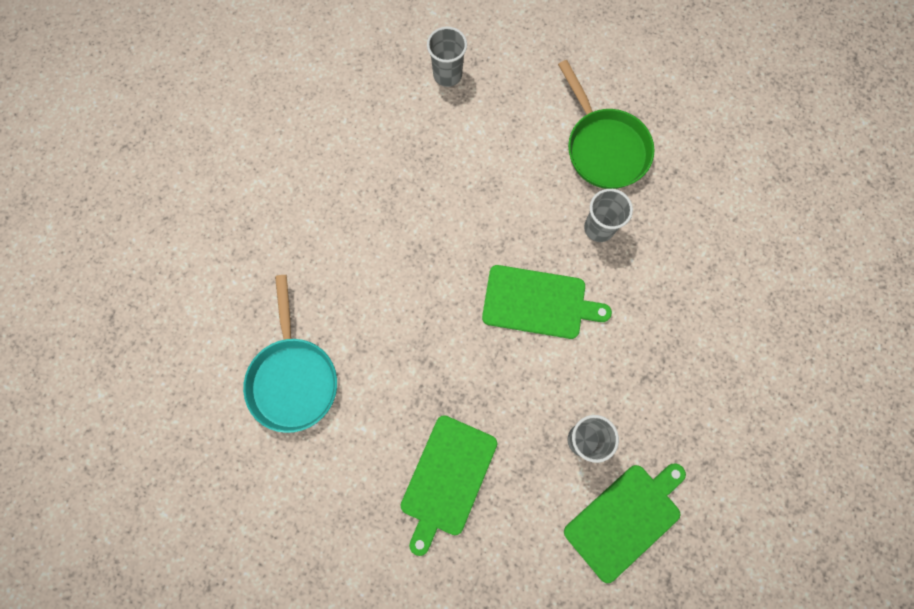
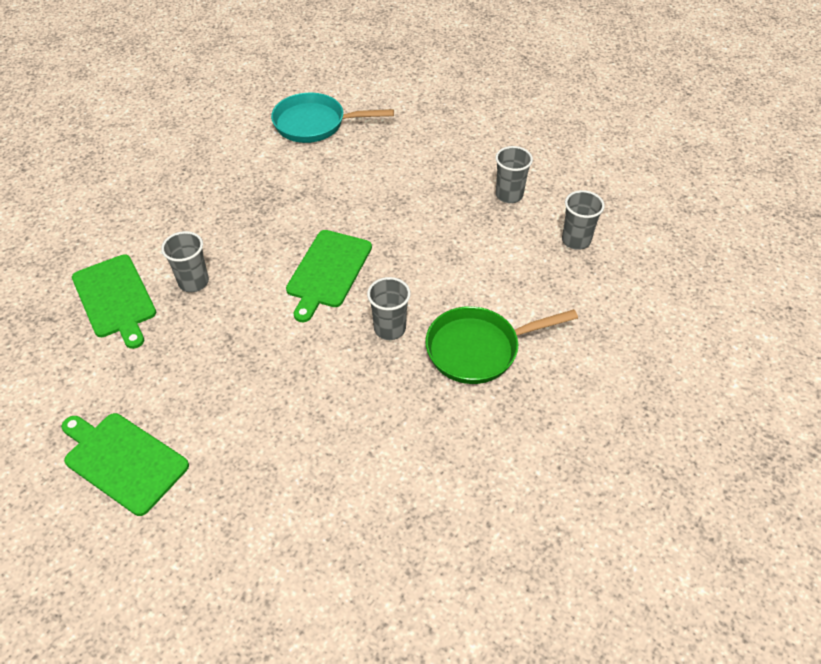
camera: 100 degrees right, 25 degrees down
(390, 141) = (509, 195): none -> grey cup
(447, 479) = (202, 195): green cutting board -> green cutting board (123, 460)

